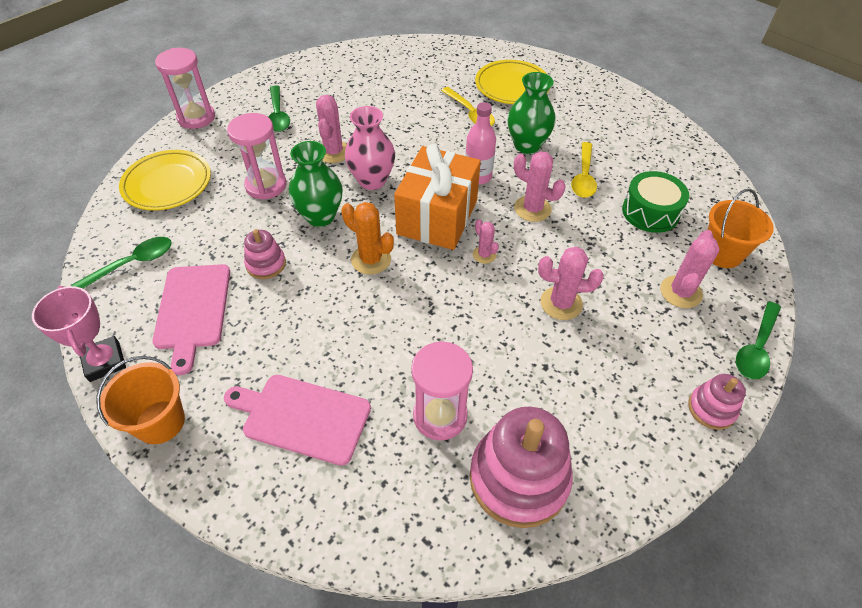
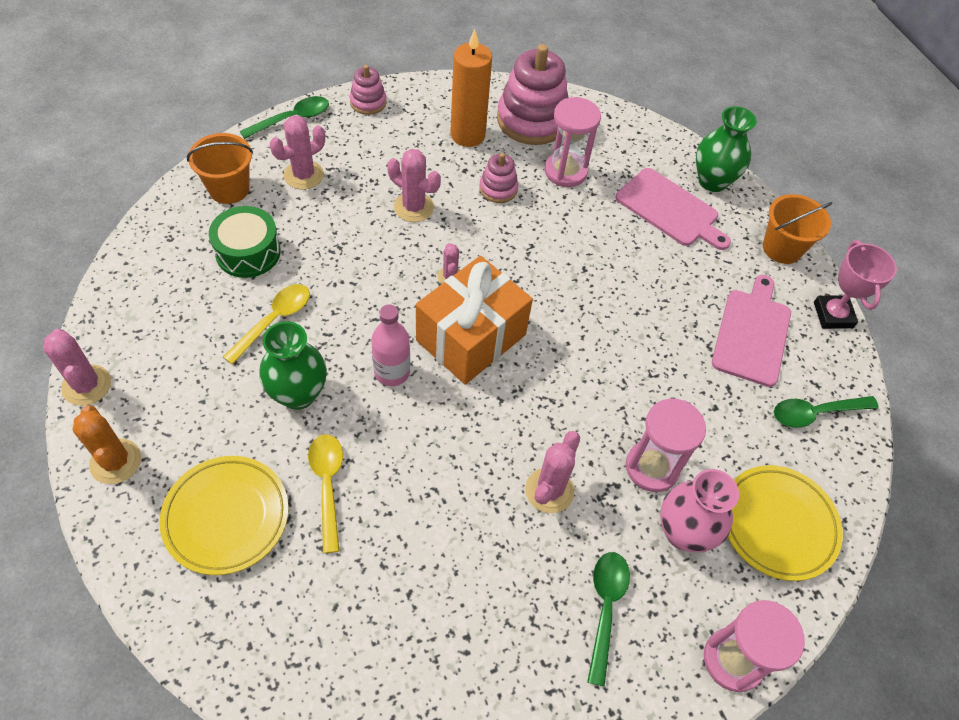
camera: 160 degrees left, 5 degrees up
(266, 264) = (673, 355): pink stacking toy -> pink stacking toy (498, 189)
(320, 216) = (599, 392): green vase -> green vase (712, 181)
(371, 259) = (564, 317): orange cactus -> orange cactus (116, 461)
(372, 180) = (519, 419): pink vase -> pink vase (683, 532)
(532, 209) = (363, 305): pink cactus -> pink cactus (86, 385)
(575, 415) = (467, 135): none -> orange candle

